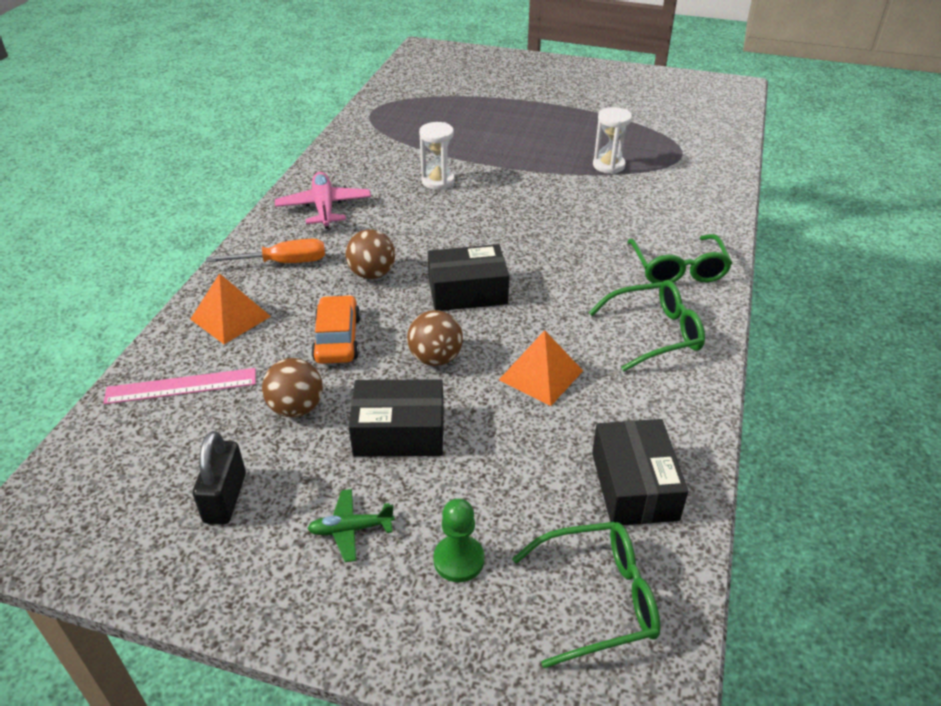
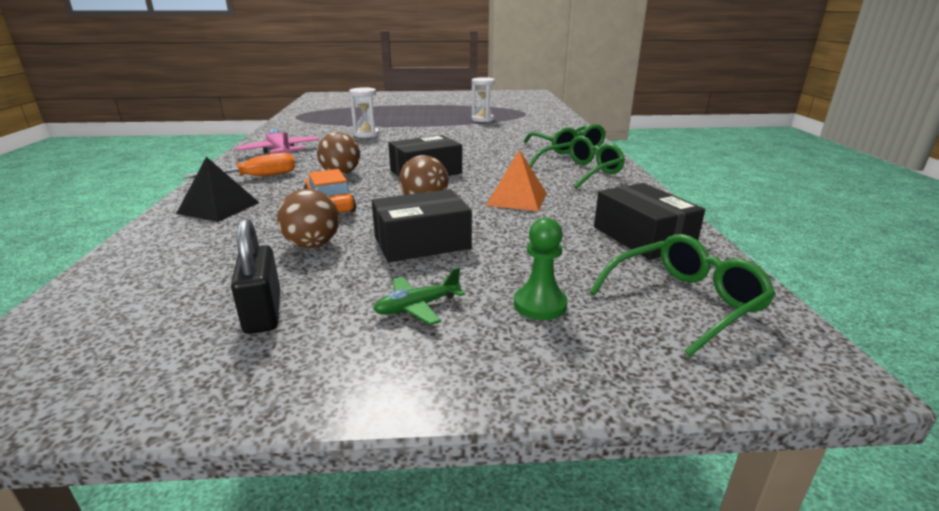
camera: 20 degrees left, 15 degrees down
(181, 386) = (180, 251): pink ruler -> none
(230, 317) = (218, 208): orange pyramid -> black pyramid

